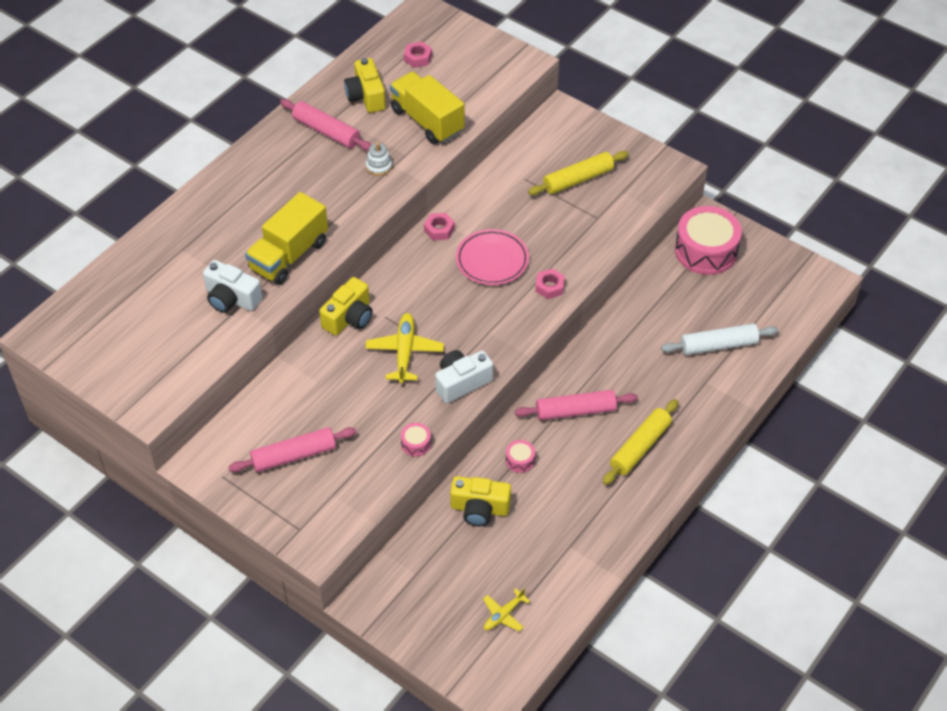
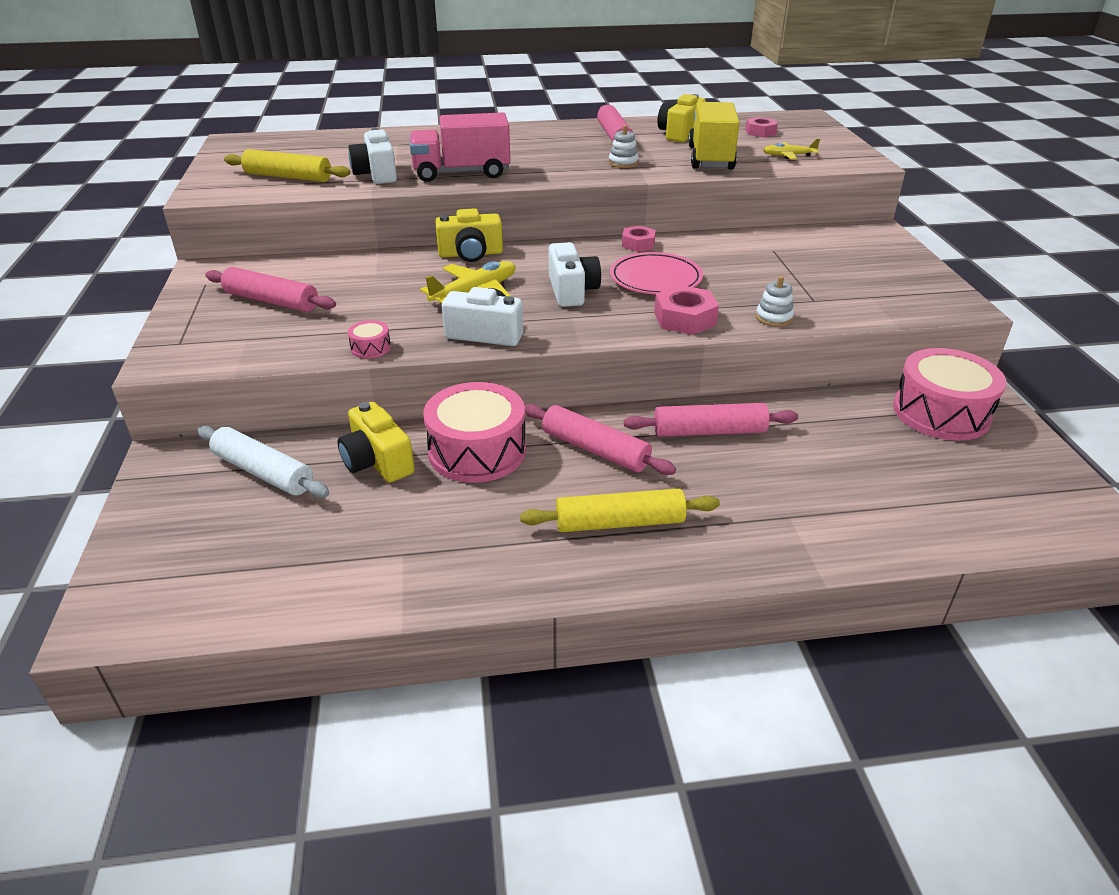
camera: 45 degrees right, 15 degrees down
(289, 255) = (461, 173): yellow truck -> pink truck
(459, 308) = (572, 291): none -> white camera
(504, 614) = (240, 561): yellow plane -> yellow plane (789, 156)
(520, 460) = (477, 451): pink drum -> pink drum, size x2.37
(549, 287) = (684, 318): pink nut -> pink nut, size x1.51
(578, 179) = (831, 271): yellow rolling pin -> yellow rolling pin (288, 177)
(593, 251) = (774, 318): none -> white stacking toy
(614, 353) = (709, 431): none -> pink rolling pin
(718, 345) = (852, 495): white rolling pin -> white rolling pin (264, 472)

